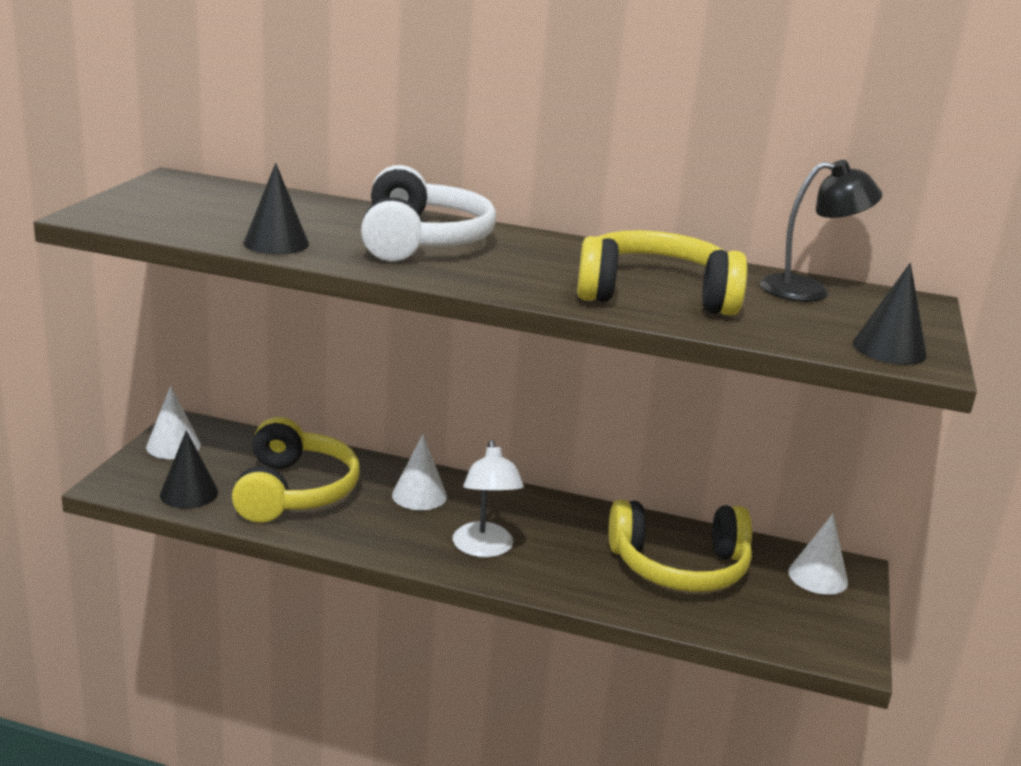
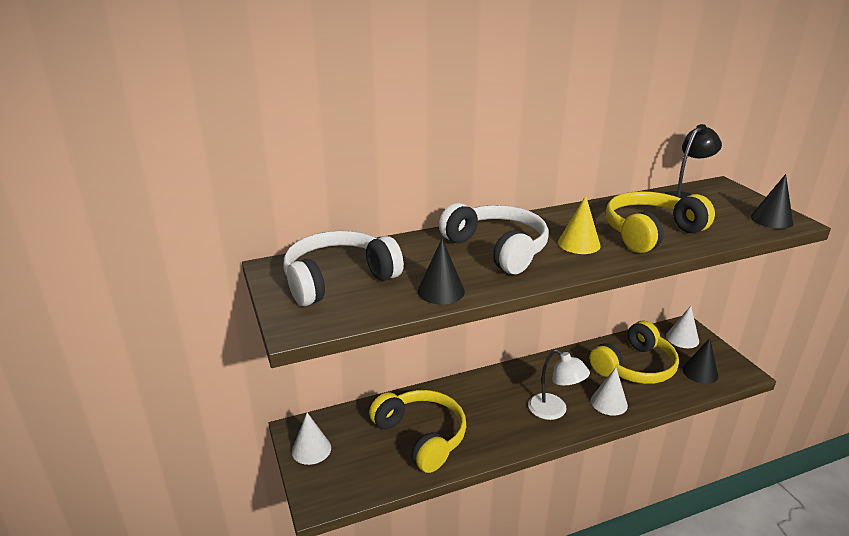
camera: 35 degrees left, 5 degrees up
(189, 493) = (369, 476): black cone -> black cone (700, 372)
(206, 203) = (338, 279): none -> white headphones
(419, 495) = (482, 398): white cone -> white cone (609, 402)
(530, 270) = (579, 244): none -> yellow cone

